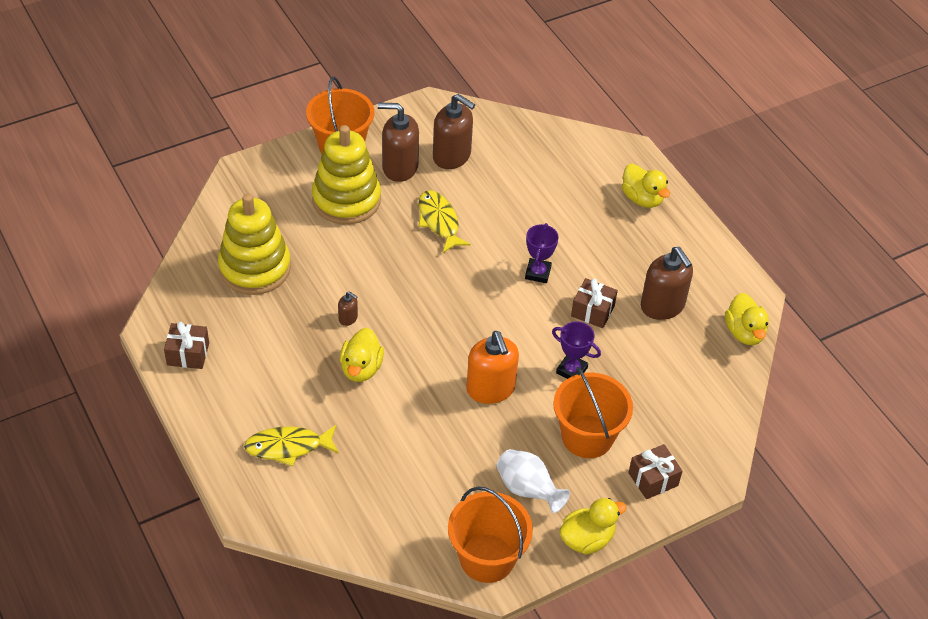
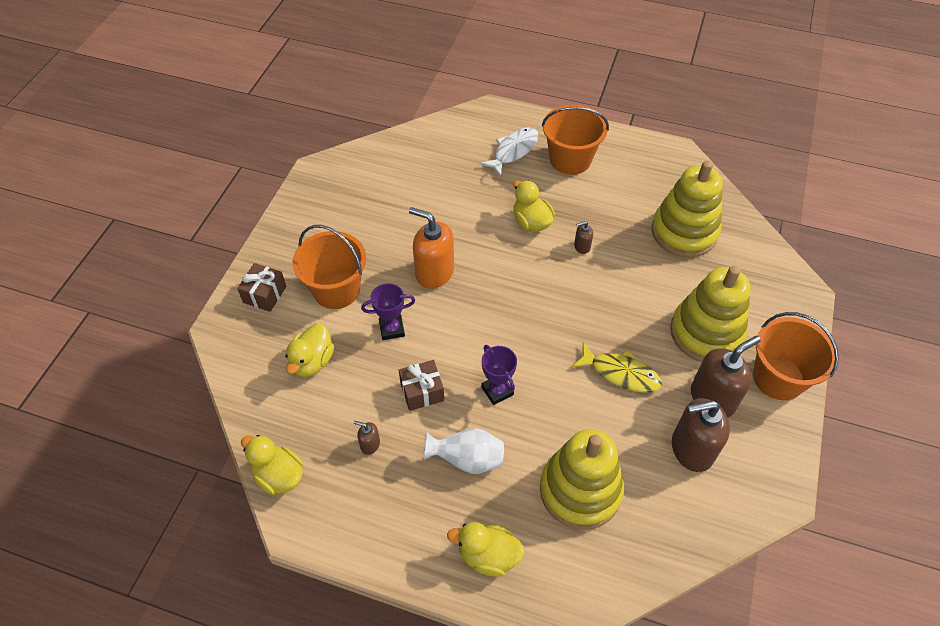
camera: 140 degrees right, 5 degrees up
(188, 354) = (638, 154): brown gift -> none
(288, 447) = (513, 151): yellow fish -> white fish
(487, 558) = (332, 176): orange bucket -> orange bucket (570, 159)
(528, 490) = (344, 228): white vase -> white vase (467, 459)
(548, 187) = (580, 490): none -> yellow stacking toy
(587, 539) = (279, 227): yellow duck -> yellow duck (312, 361)
(662, 306) = (370, 444): brown soap dispenser -> brown soap dispenser, size x0.45

